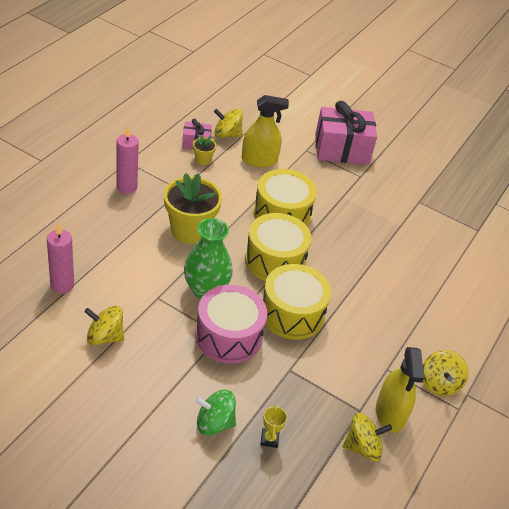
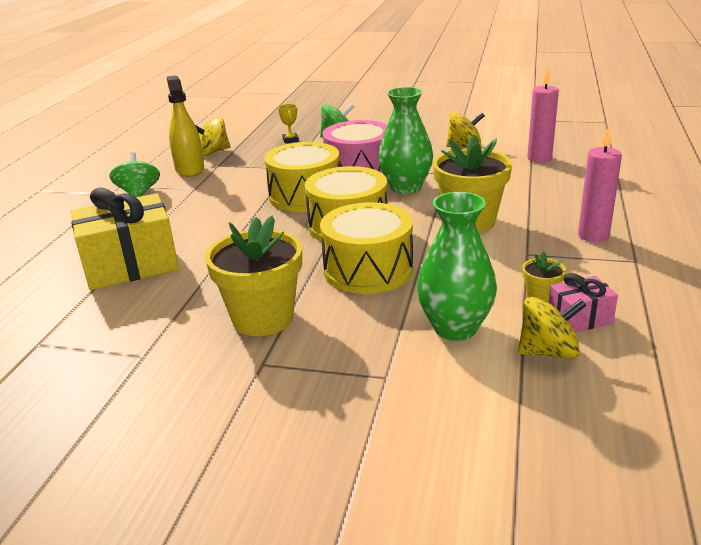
camera: 170 degrees right, 15 degrees down
(259, 160) = (455, 328): yellow spray bottle -> green vase
(341, 149) = (315, 405): pink gift -> none
(354, 202) = (263, 318): none -> yellow flower pot
(434, 278) = (131, 265): none -> yellow gift
(439, 383) = (138, 193): yellow spinning top -> green spinning top

